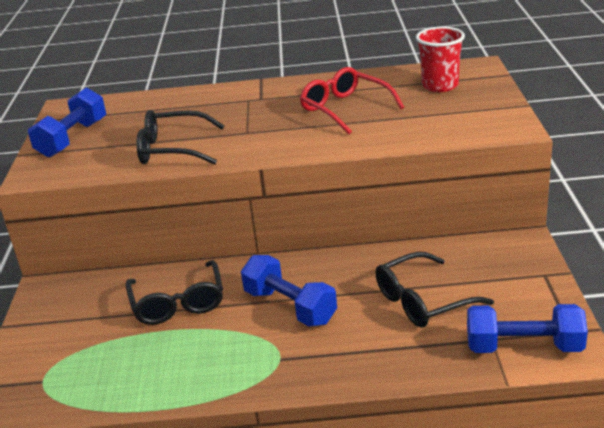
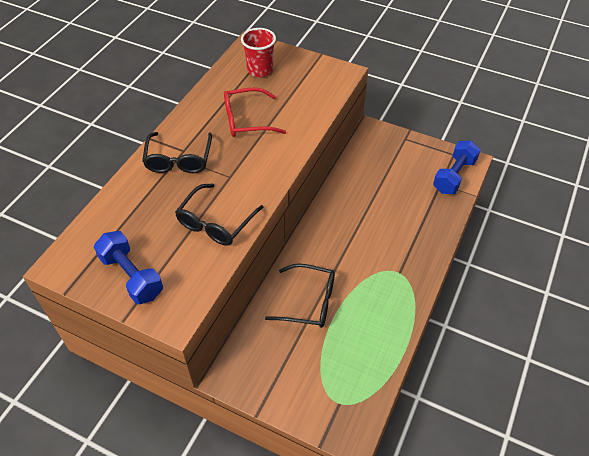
camera: 65 degrees left, 20 degrees up
(290, 306) = (355, 249): blue dumbbell -> none
(423, 301) = (392, 192): black glasses -> black glasses (179, 159)

